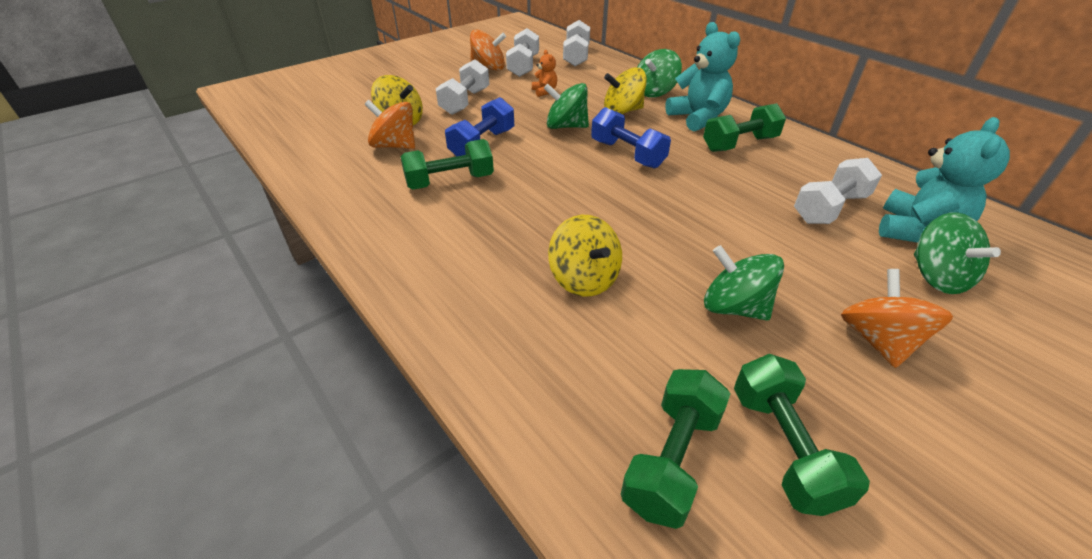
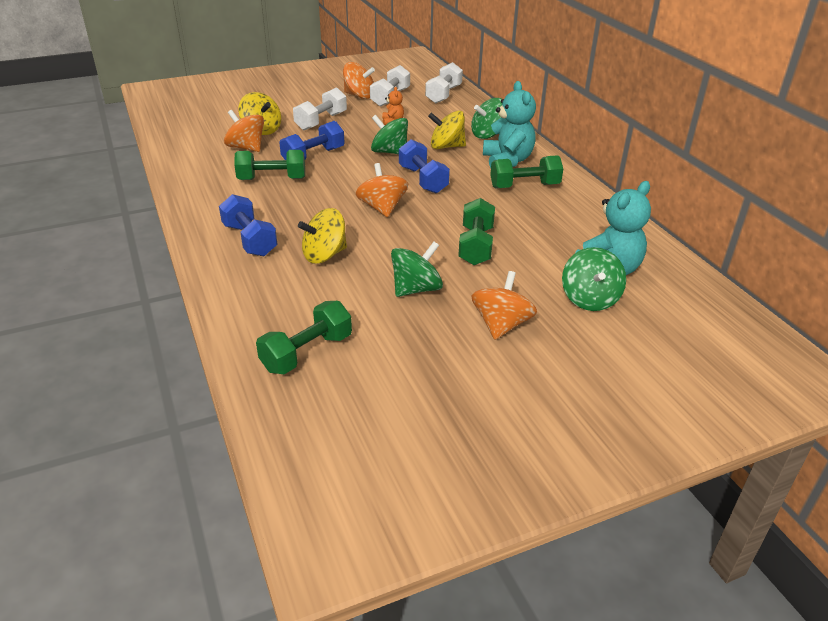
camera: 15 degrees right, 5 degrees down
(471, 275) = (249, 240): none -> blue dumbbell
(584, 279) = (324, 255): yellow spinning top -> yellow spinning top turned 75 degrees clockwise
(608, 198) = (382, 208): none -> orange spinning top
(734, 307) = (416, 289): green spinning top -> green spinning top turned 90 degrees clockwise
(783, 447) = (380, 362): green dumbbell -> green dumbbell (475, 246)
(830, 208) = (553, 243): white dumbbell -> none

